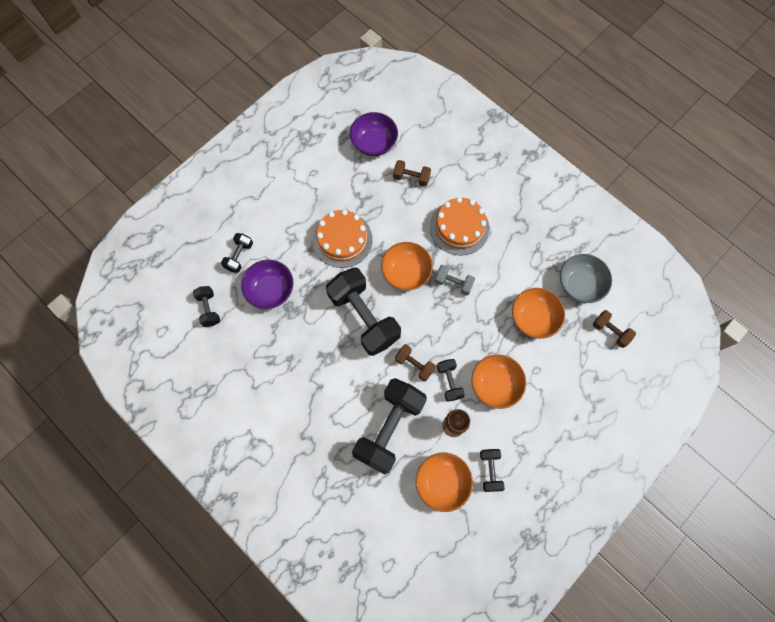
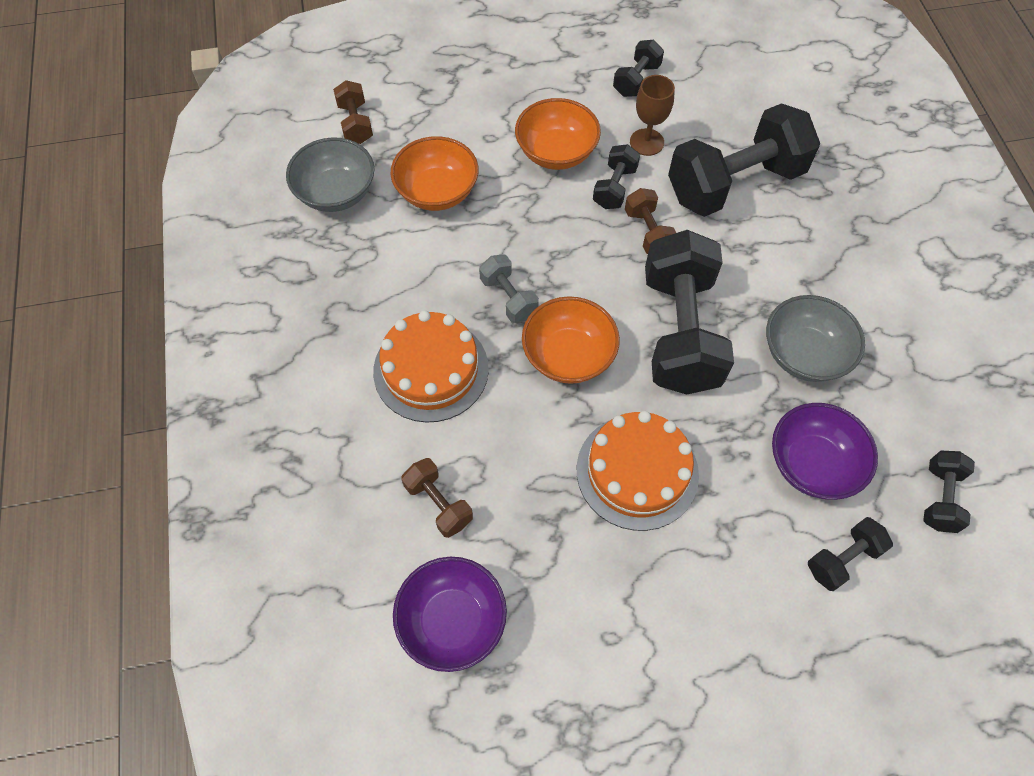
camera: 145 degrees left, 10 degrees down
(300, 343) = (804, 354): none -> grey bowl
(442, 482) = (704, 100): orange bowl -> none

